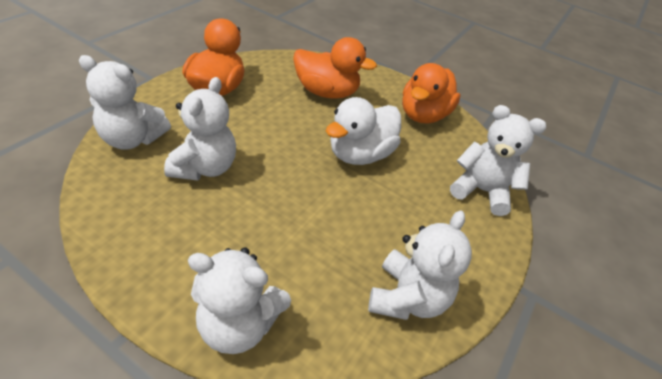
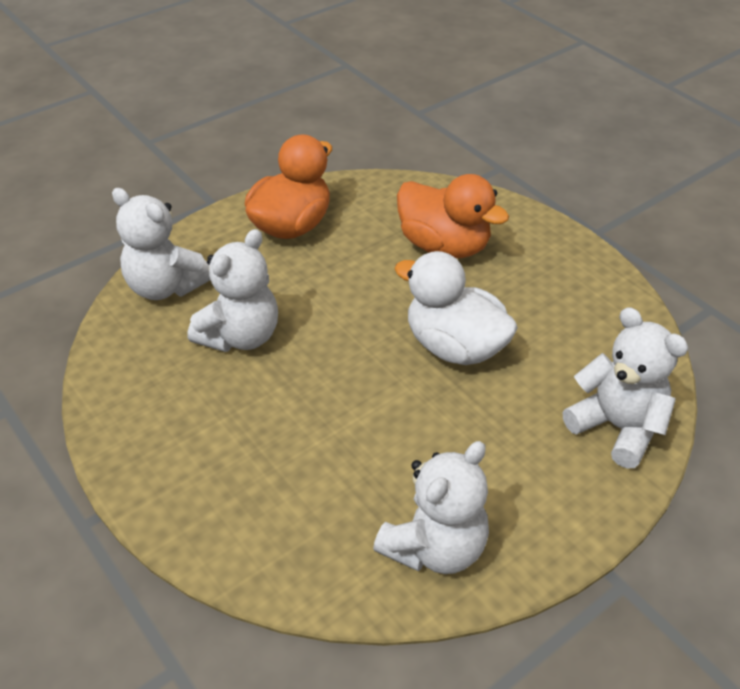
camera: 25 degrees right, 0 degrees up
(238, 324) = (219, 531): white teddy bear -> none
(360, 154) = (454, 346): white duck -> white duck turned 60 degrees clockwise
(423, 115) = (582, 298): orange duck -> none

